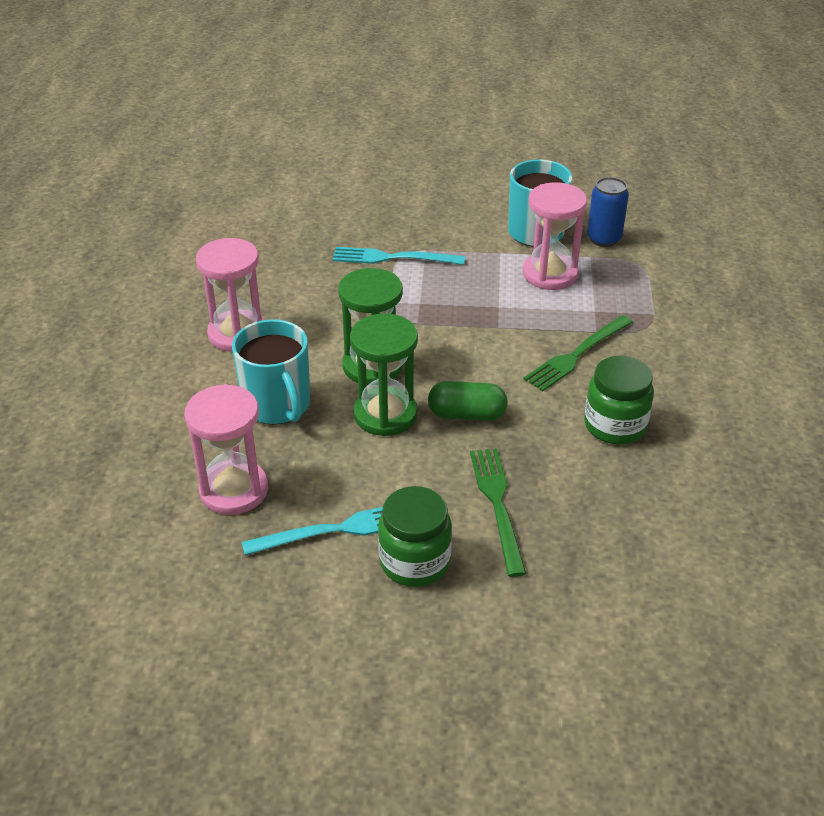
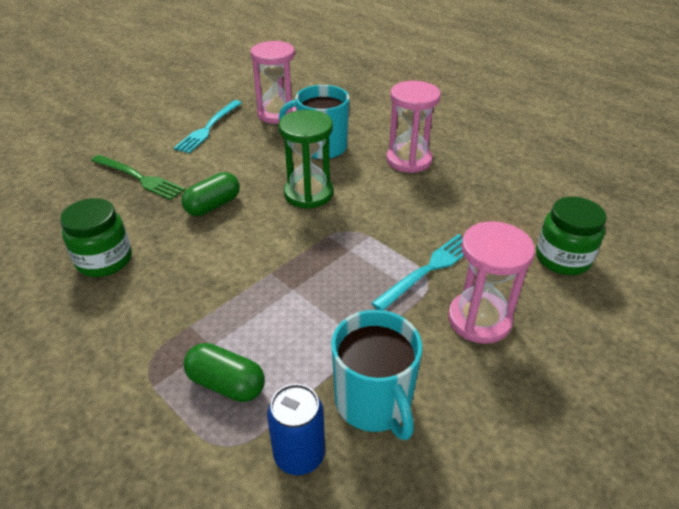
camera: 130 degrees right, 0 degrees up
(385, 414) = (260, 177): green hourglass -> none
(414, 562) = (155, 138): green jar -> green jar (562, 258)
(550, 274) = (294, 355): pink hourglass -> pink hourglass (479, 319)
(577, 355) = (184, 293): green fork -> none
(607, 287) = (226, 384): none -> green capsule

